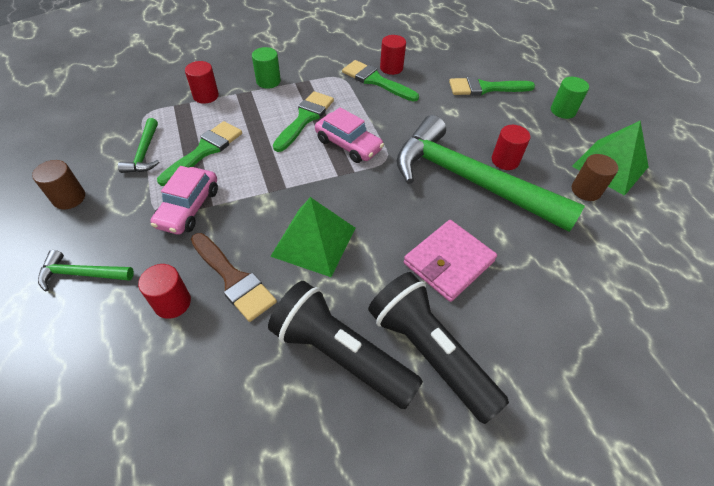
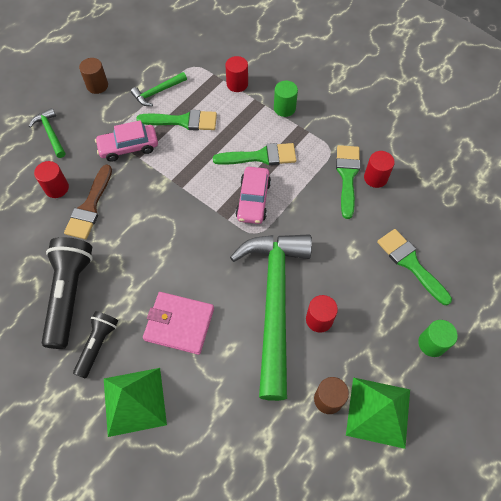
camera: 60 degrees right, 10 degrees up
(314, 241) = (145, 232): green pyramid -> green pyramid (134, 401)
(429, 352) = (97, 345): black flashlight -> black flashlight, size x0.58

